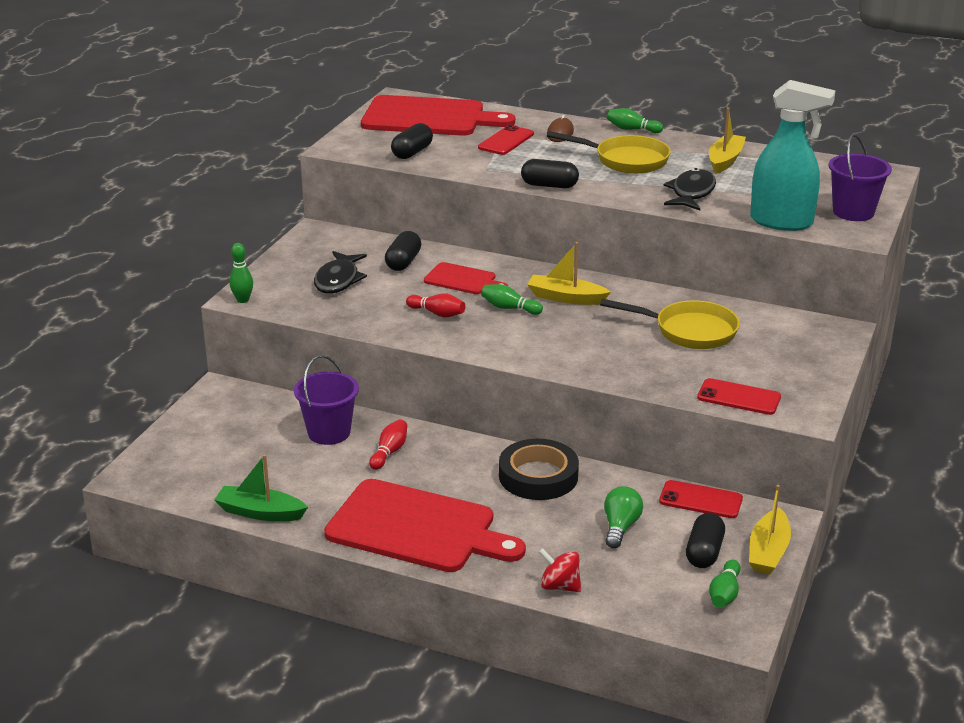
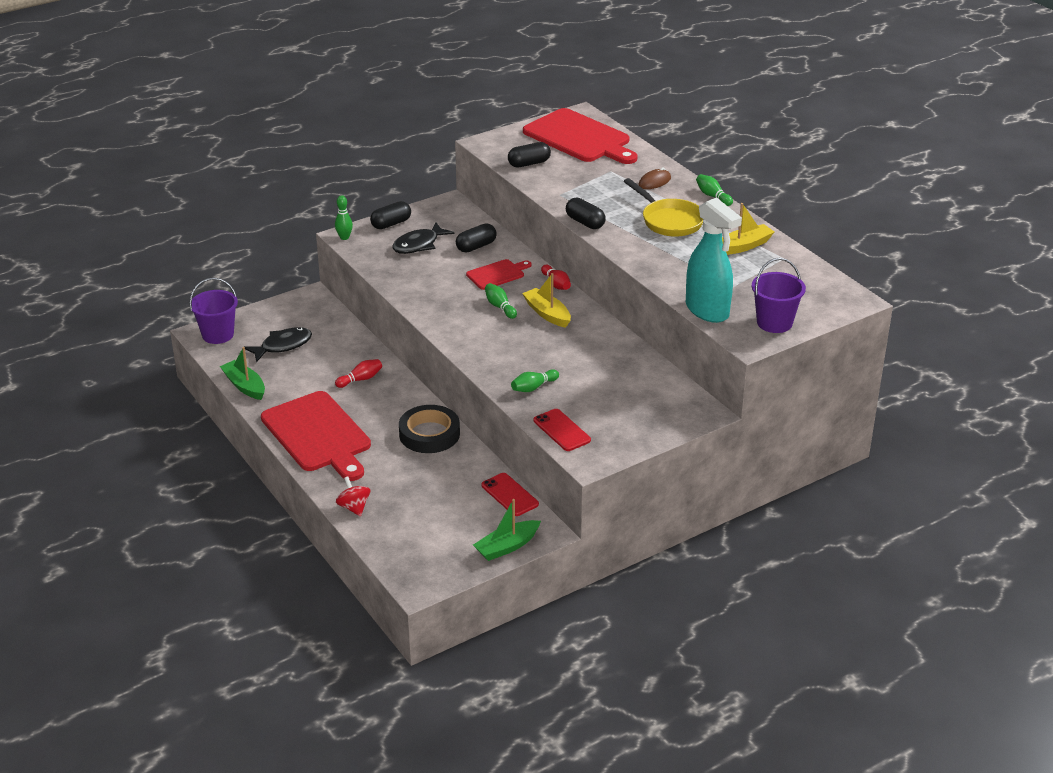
camera: 35 degrees right, 5 degrees up
(329, 432) = (341, 351): purple bucket -> purple bucket (218, 335)
(437, 313) = (449, 293): red bowling pin -> red bowling pin (556, 284)
(462, 280) = (497, 274): red cutting board -> red cutting board turned 90 degrees counterclockwise
(506, 141) = (606, 175): red phone -> none
(620, 527) = (436, 489): green light bulb -> none
(689, 331) = (596, 371): yellow pan -> none
(691, 193) = (677, 264): black fish -> black fish (282, 346)
(704, 552) = (466, 528): black capsule -> black capsule (391, 224)
(724, 594) = (444, 558): green bowling pin -> green bowling pin (533, 387)
(768, 552) = (507, 547): yellow boat -> green boat

